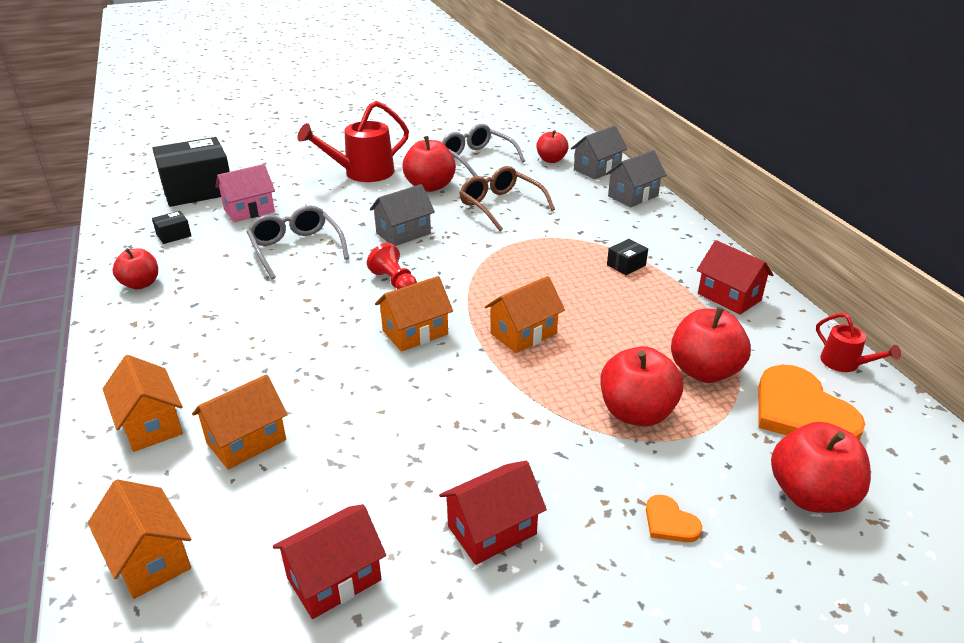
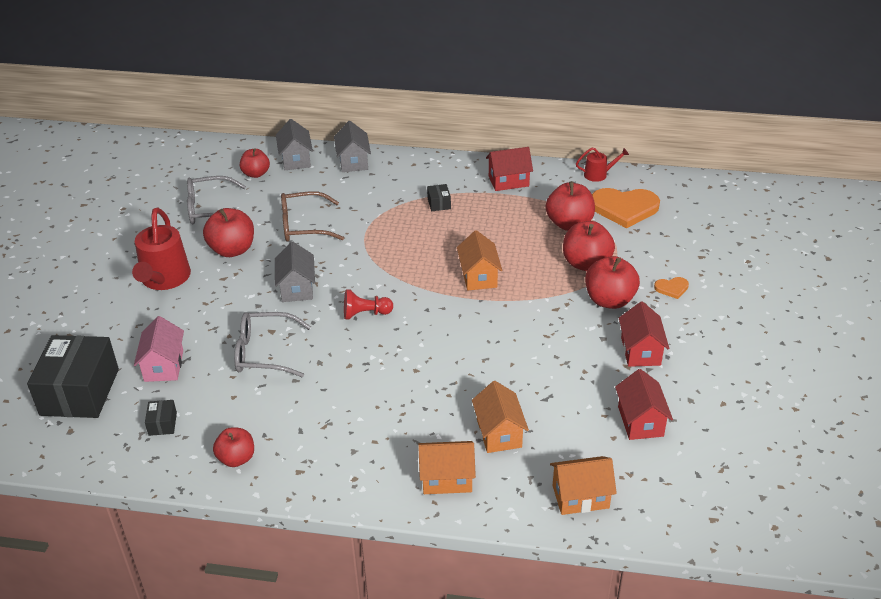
camera: 60 degrees left, 5 degrees up
(415, 332) = (438, 323): orange house -> none
(811, 495) = (682, 236): red apple -> red apple (609, 300)

